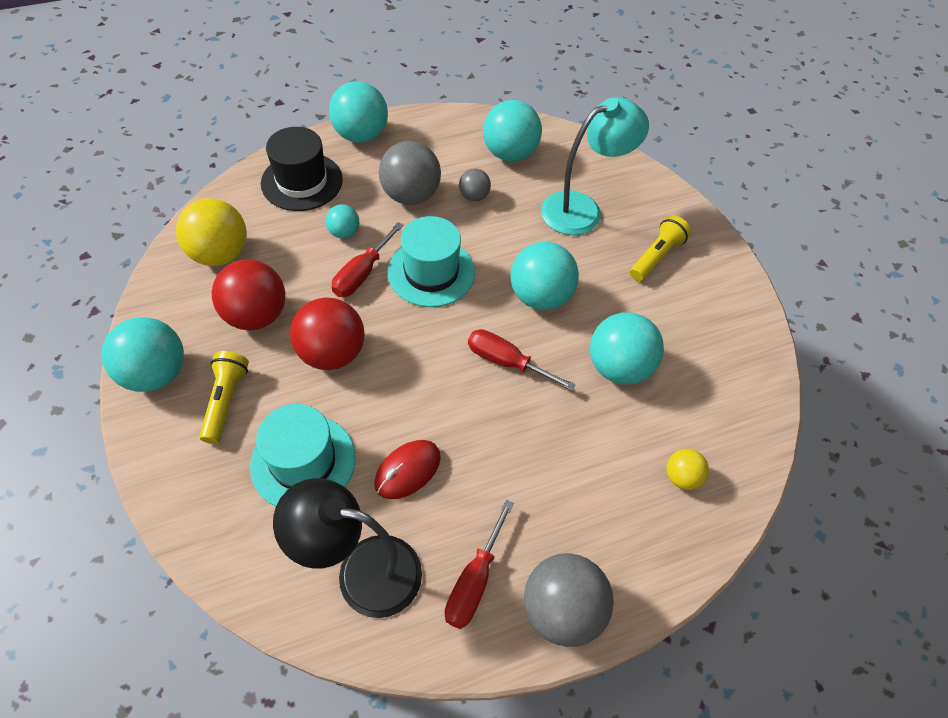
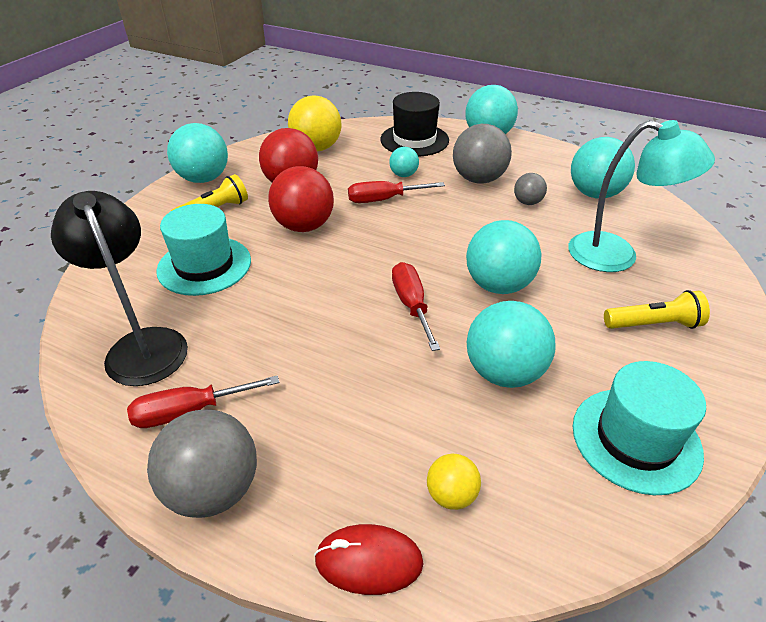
camera: 50 degrees right, 15 degrees down
(407, 470) = (251, 315): red mouse -> red mouse (368, 561)
(431, 272) = (432, 224): turquoise hat -> turquoise hat (636, 439)

